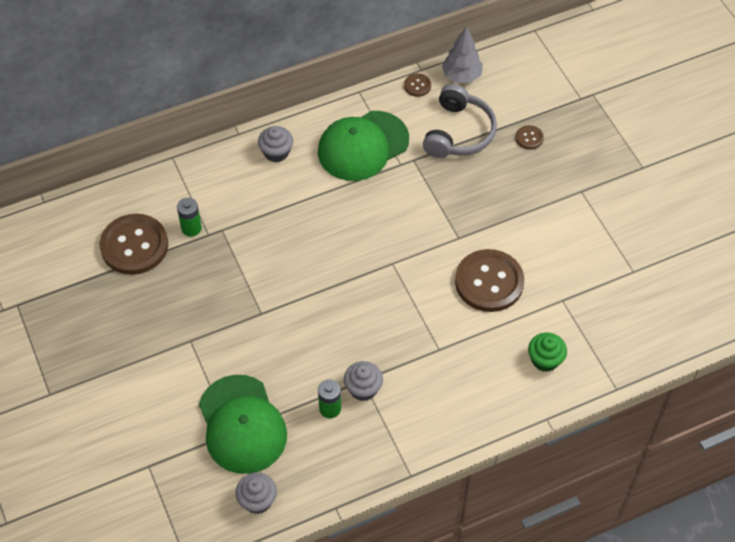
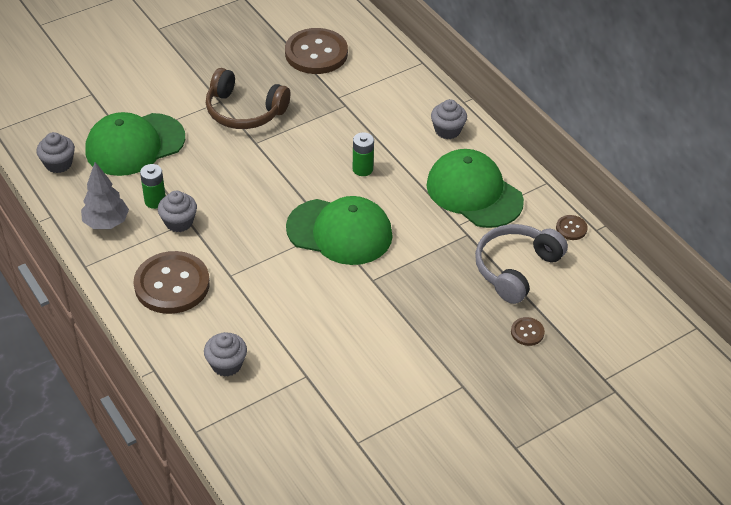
camera: 80 degrees right, 10 degrees down
(191, 228) = (343, 85): green battery -> green battery (362, 169)
(211, 319) = (244, 111): none -> brown headphones
(396, 255) = (340, 232): none -> green cap
(458, 132) = (516, 269): grey headphones -> grey headphones turned 120 degrees clockwise
(461, 76) = (598, 265): grey tree -> grey tree (106, 223)
(489, 282) = (319, 310): brown button -> brown button (172, 284)
(545, 360) = (226, 364): green cupcake -> grey cupcake

